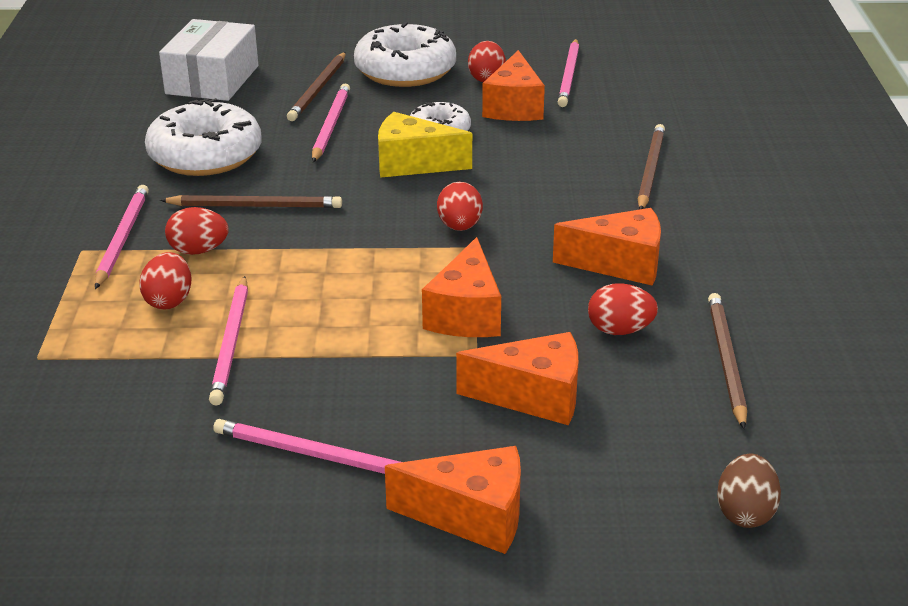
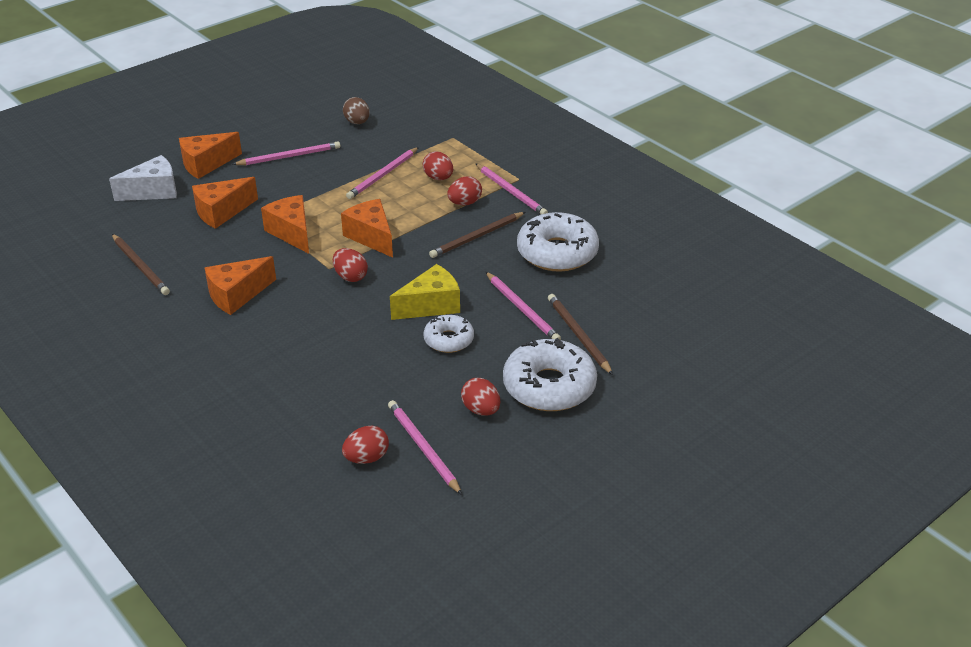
camera: 140 degrees right, 5 degrees up
(212, 80) = (657, 307): white box -> none
(231, 343) = (383, 175): pink pencil -> pink pencil turned 105 degrees counterclockwise
(514, 107) = (426, 389): orange cheese -> orange cheese (371, 237)
(614, 499) = (153, 191): none -> white cheese
(620, 330) = (206, 258): red egg -> red egg (366, 458)
(650, 170) = (275, 375): brown pencil -> none
(745, 513) = (95, 208): brown egg -> brown egg (357, 122)

